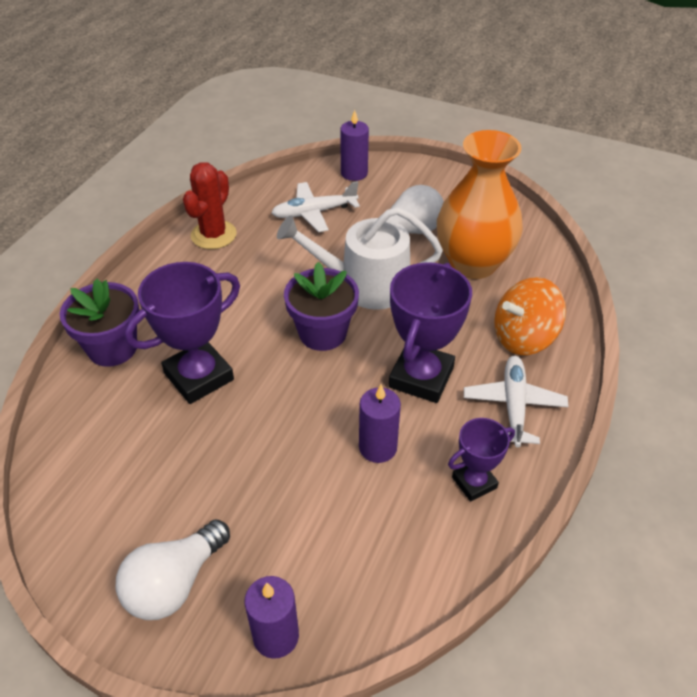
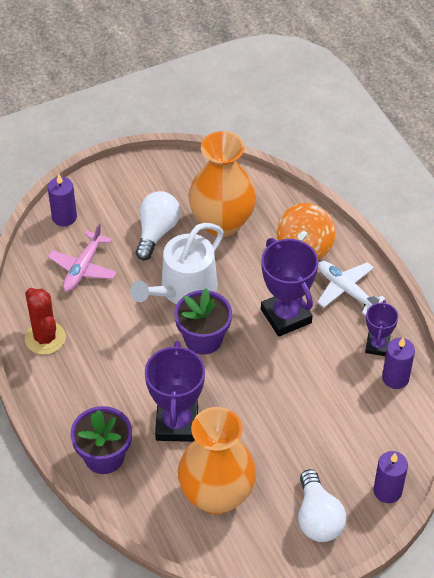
camera: 50 degrees left, 5 degrees up
(133, 464) = (216, 495): none -> orange vase
(314, 213) = (83, 267): white plane -> pink plane
(378, 447) = (315, 371): purple candle -> purple candle (395, 378)

